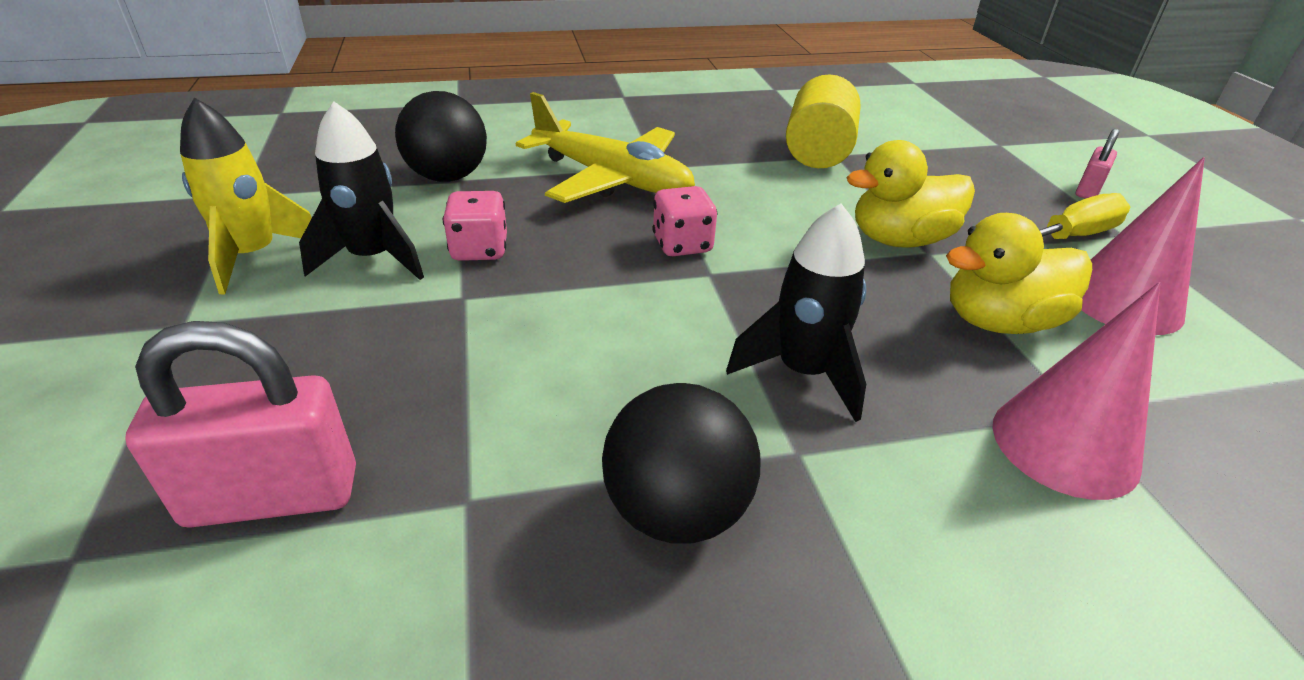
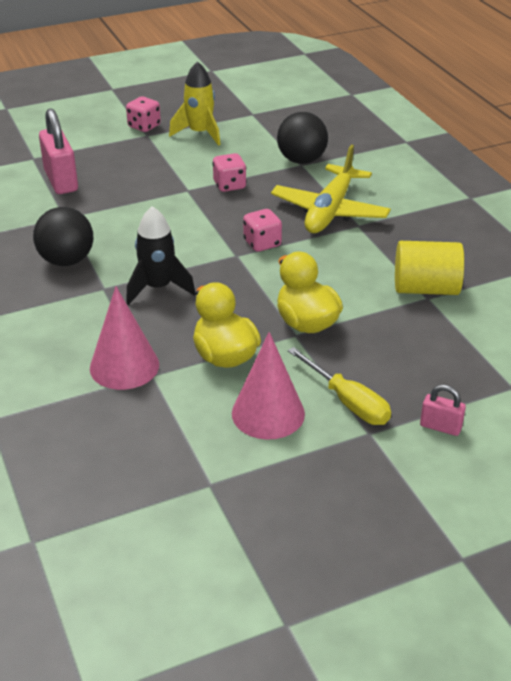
camera: 80 degrees right, 0 degrees up
(136, 323) = (144, 126): none -> pink dice
(373, 258) = (210, 161): black rocket -> none

